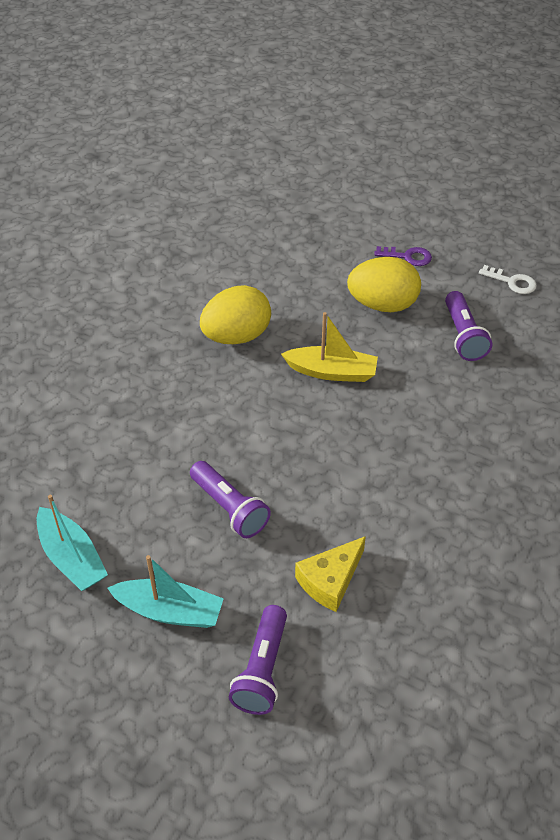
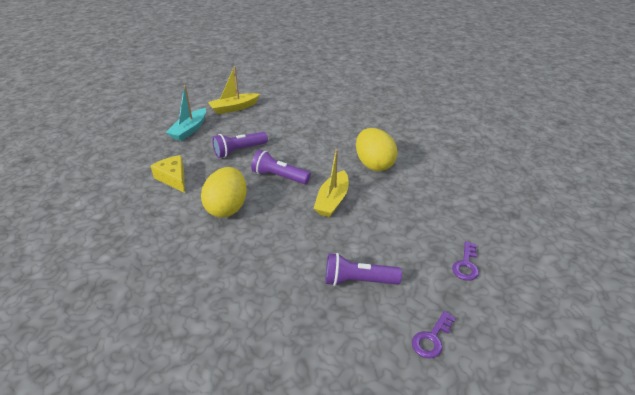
camera: 100 degrees right, 10 degrees down
(72, 558) = (234, 108): turquoise boat -> yellow boat
(262, 670) = (140, 152): purple flashlight -> purple flashlight (279, 177)
(382, 305) = (401, 237): yellow egg -> yellow egg (227, 208)
(512, 282) = (432, 338): white key -> purple key

